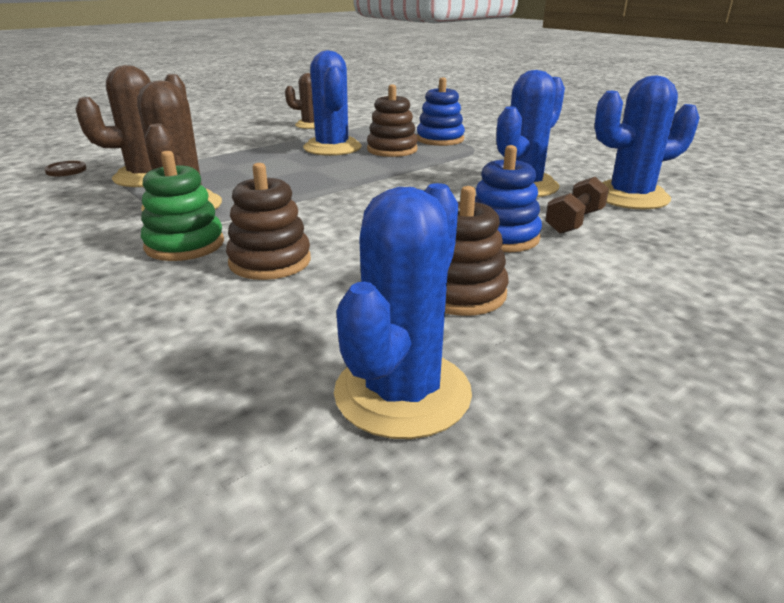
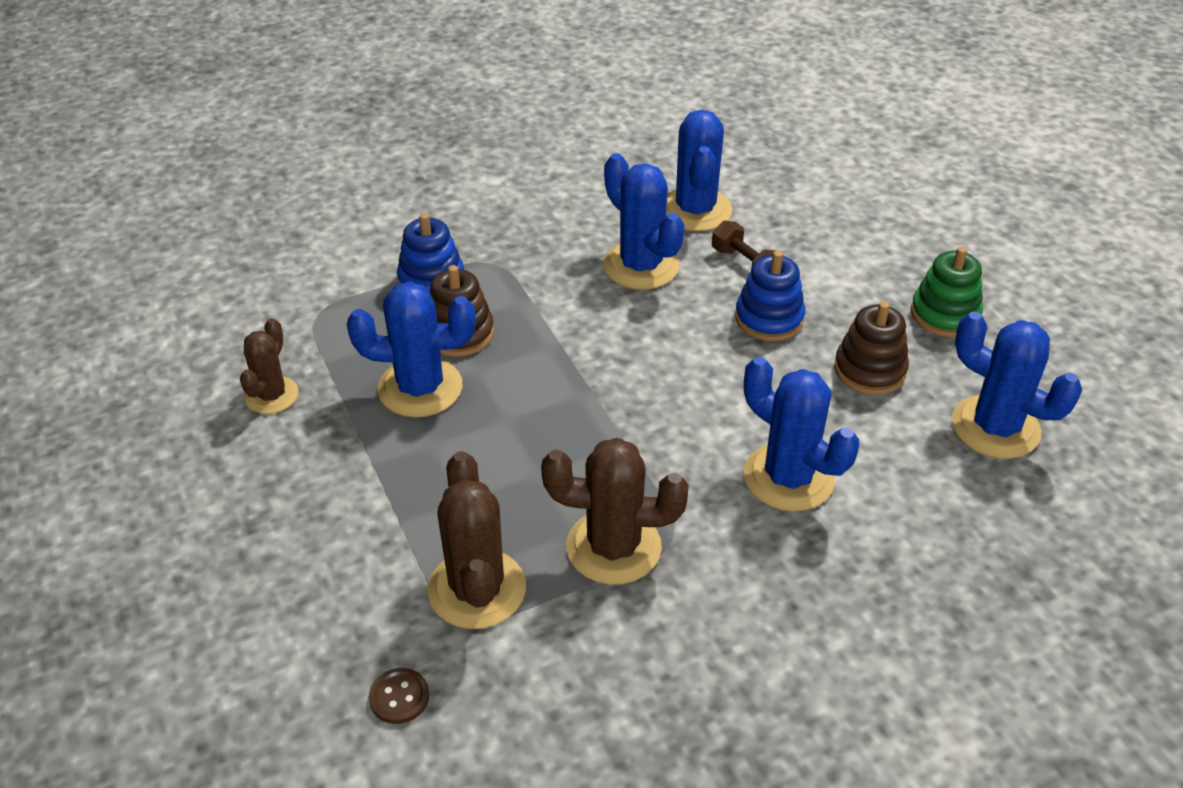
camera: 75 degrees left, 15 degrees up
(184, 245) = (734, 541): green stacking toy -> green stacking toy (944, 314)
(270, 261) = (788, 477): brown stacking toy -> blue cactus

